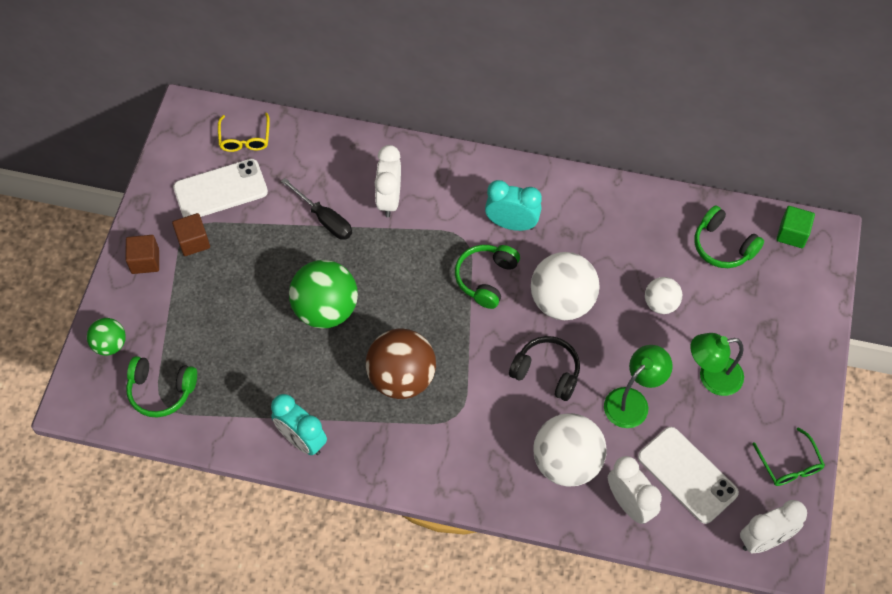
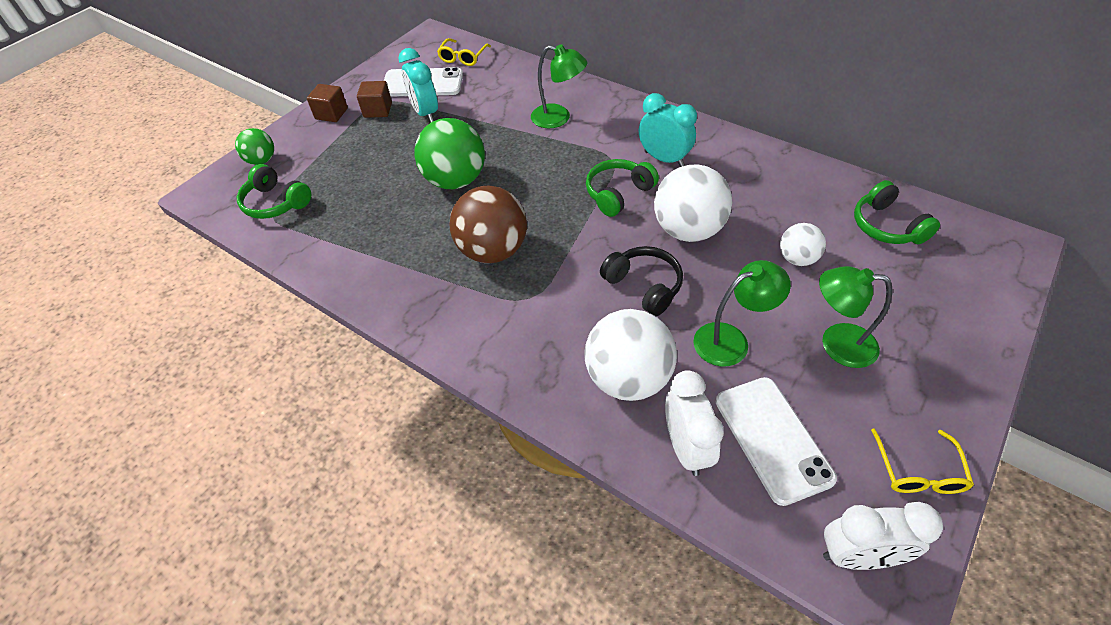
camera: 25 degrees right, 10 degrees down
(302, 440) = (367, 275): turquoise clock -> turquoise clock (425, 113)
(324, 219) = (494, 119): black screwdriver -> none
(389, 199) = (558, 118): white clock -> green lamp
(789, 464) = (918, 471): green glasses -> yellow glasses
(792, 234) = (974, 234): green cube -> none

